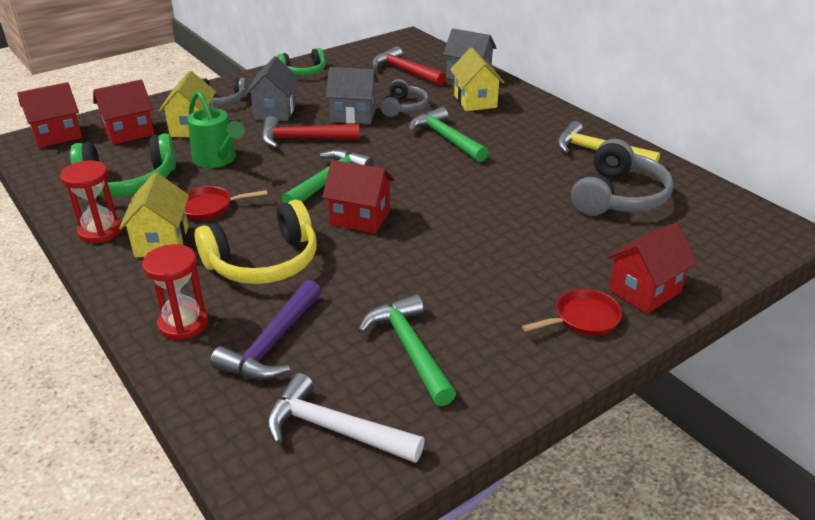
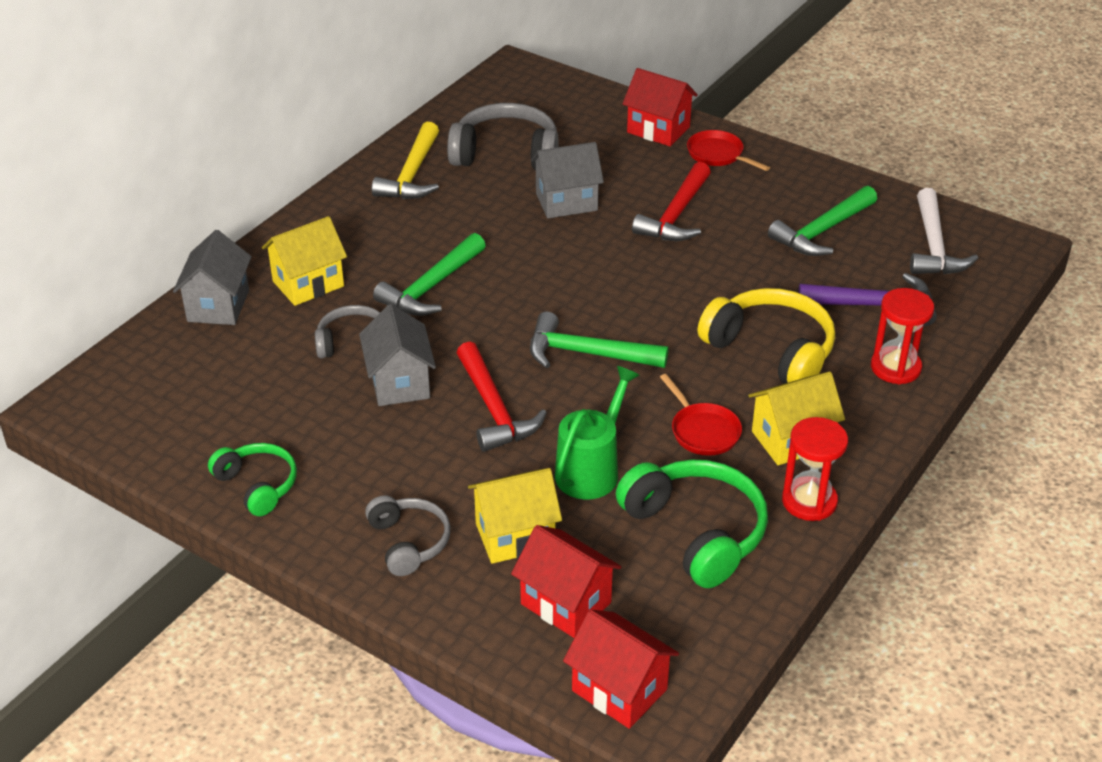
camera: 110 degrees left, 5 degrees up
(275, 111) = (421, 466): grey house -> grey house (566, 202)
(360, 218) = (650, 308): red house -> none
(405, 71) = (221, 372): red hammer -> red hammer (676, 215)

